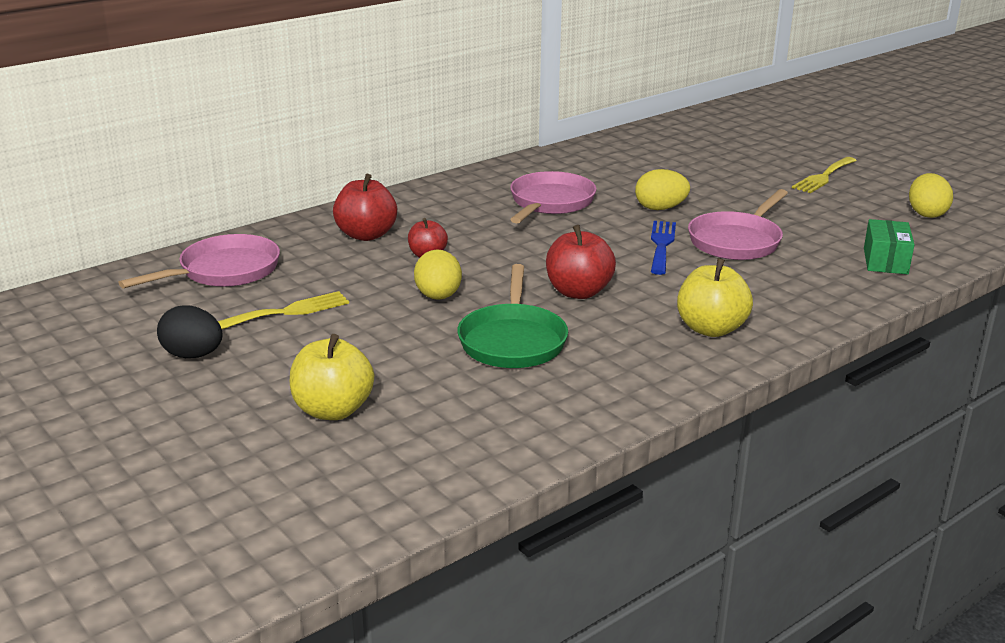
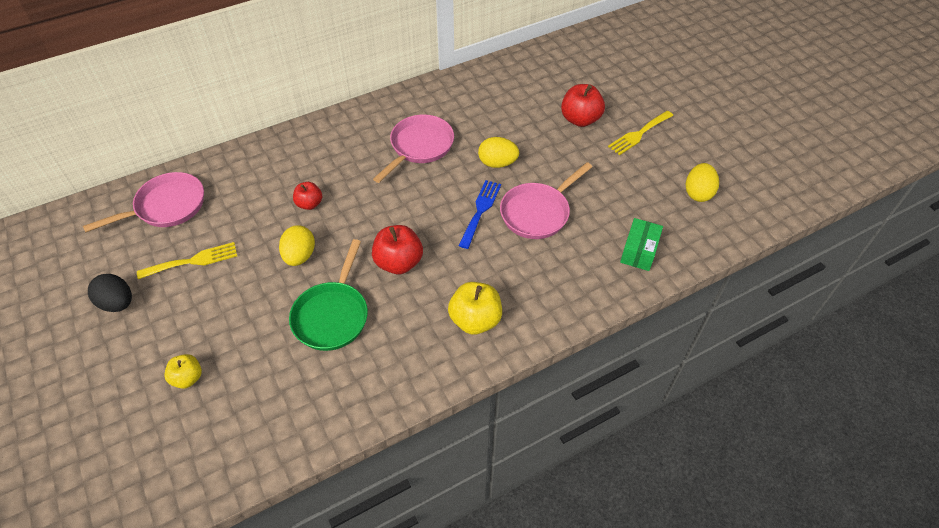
camera: 10 degrees right, 25 degrees up
(333, 410) = (188, 378): yellow apple -> yellow apple, size x0.61
(366, 235) = (275, 173): red apple -> red apple (580, 119)

